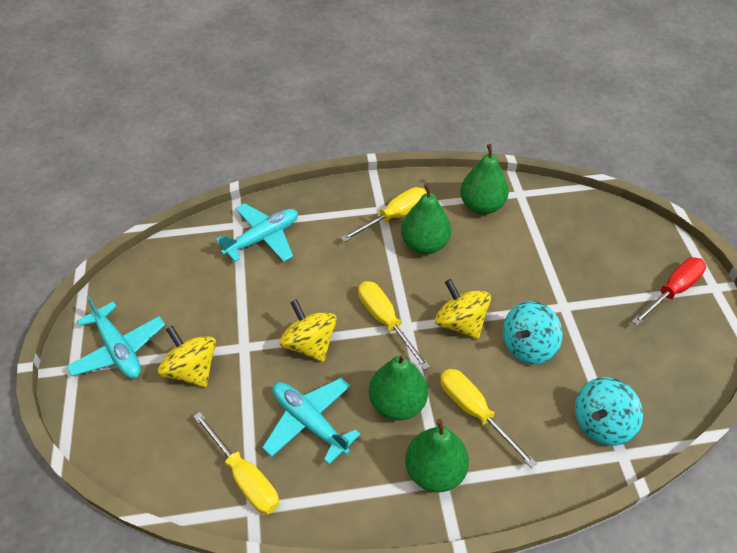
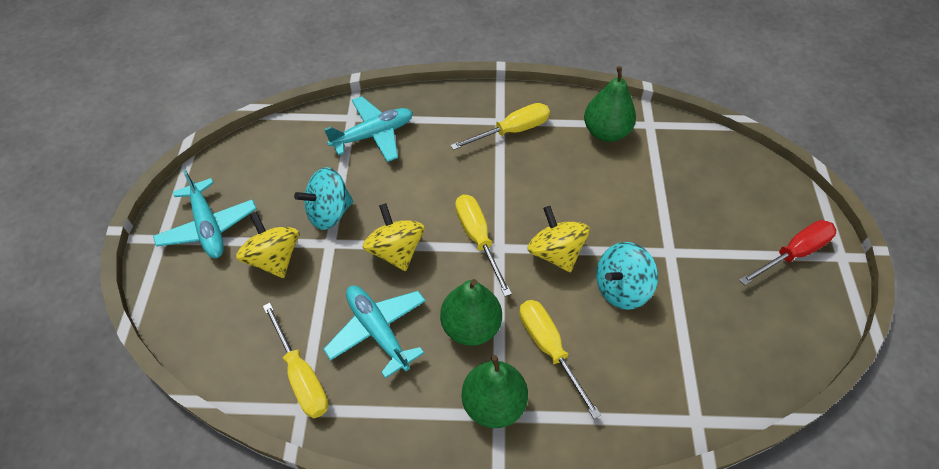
camera: 10 degrees right, 5 degrees up
(424, 244) = (536, 164): green pear -> none
(601, 423) = (681, 383): turquoise spinning top -> turquoise spinning top (329, 212)

